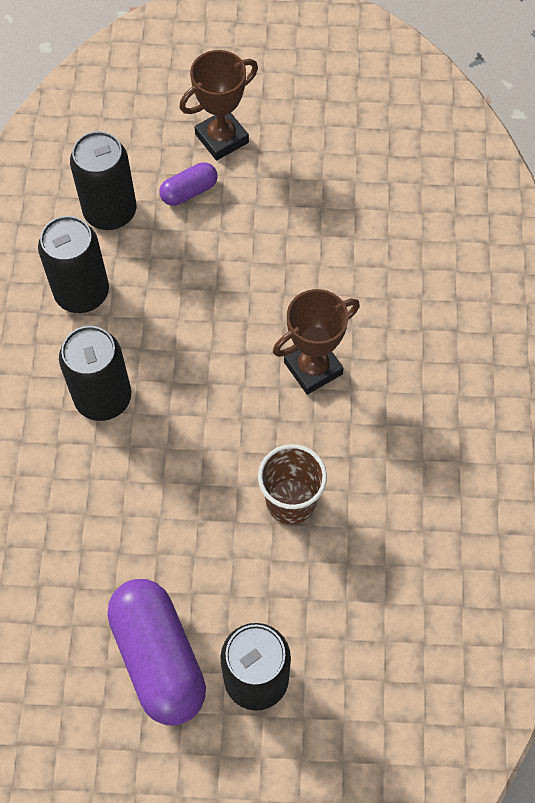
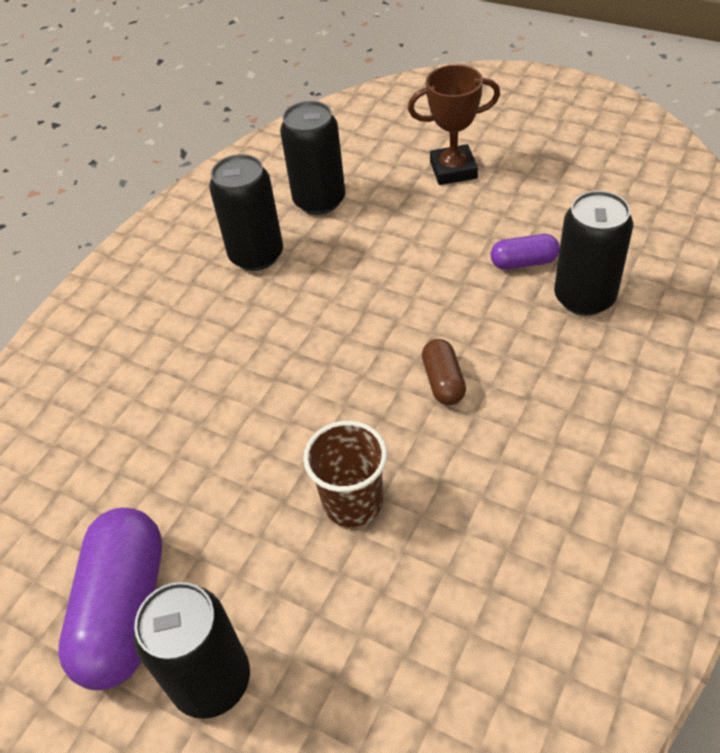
camera: 30 degrees right, 15 degrees down
(103, 398) = (222, 345): black can -> black can (584, 298)
(189, 191) = (400, 202): purple capsule -> purple capsule (523, 262)
(313, 368) = (443, 381): brown trophy -> brown capsule

